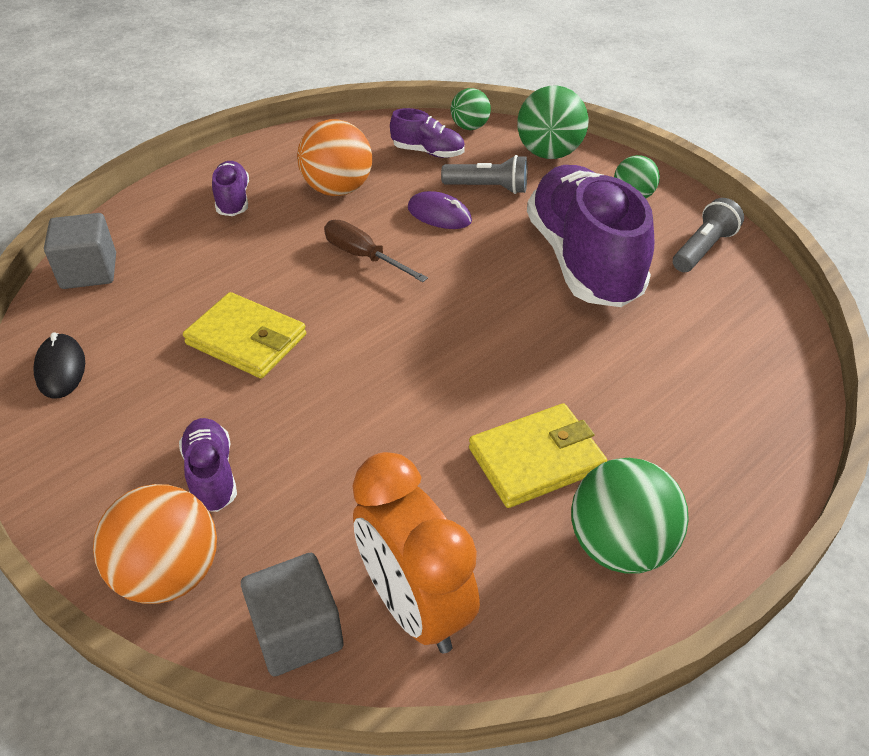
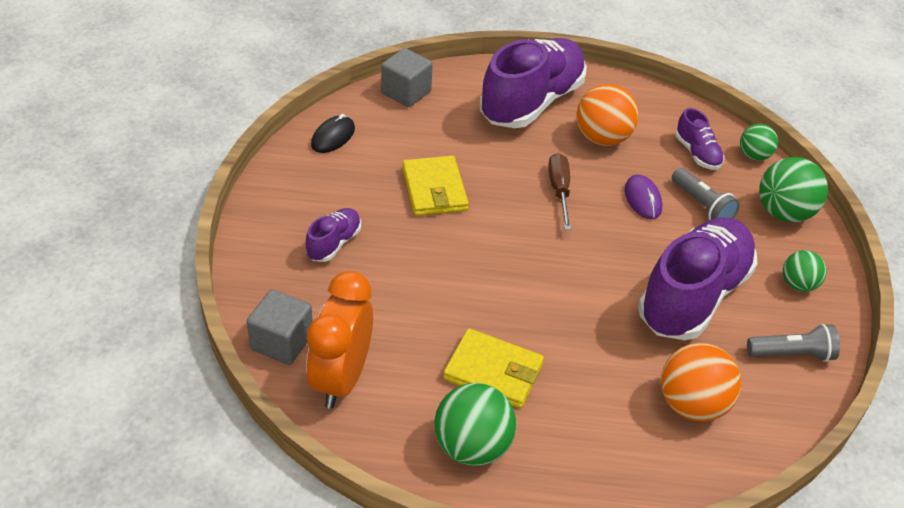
camera: 45 degrees right, 0 degrees up
(169, 573) = (265, 271): orange ball -> orange ball (692, 404)
(233, 200) = (531, 102): purple shoe -> purple shoe, size x2.22

